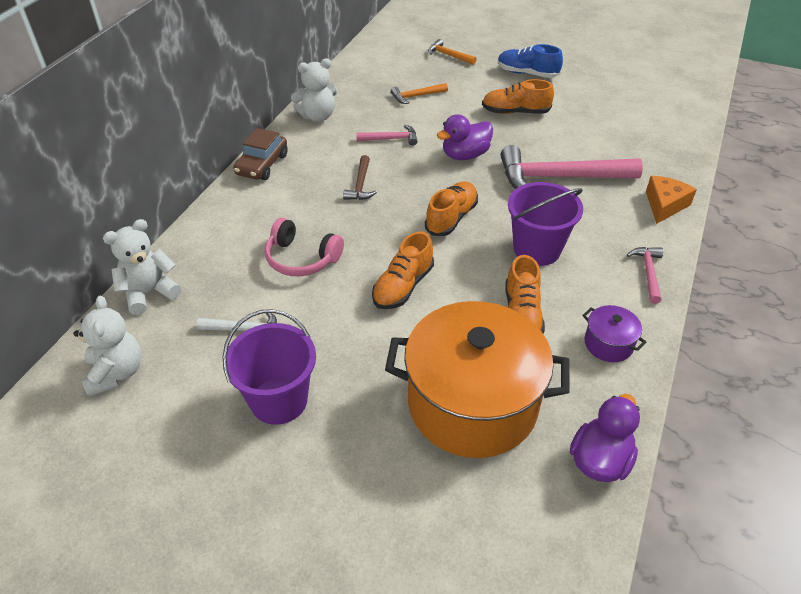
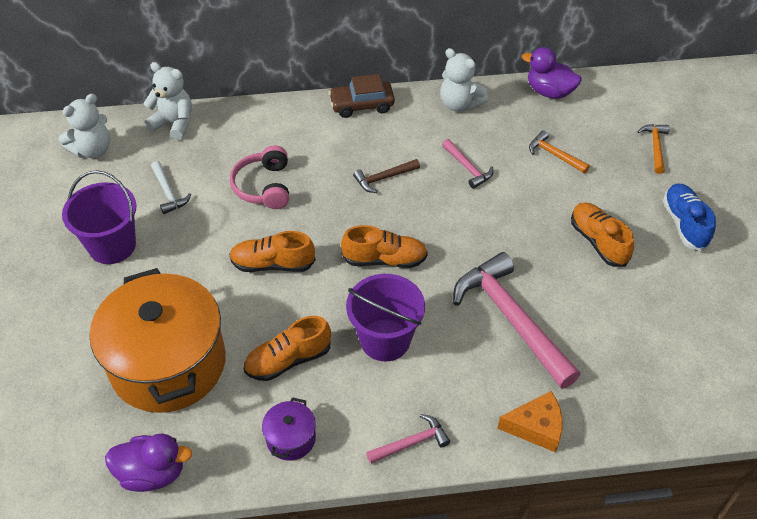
camera: 60 degrees right, 5 degrees up
(465, 155) = (487, 231): purple duck -> purple duck (549, 92)

